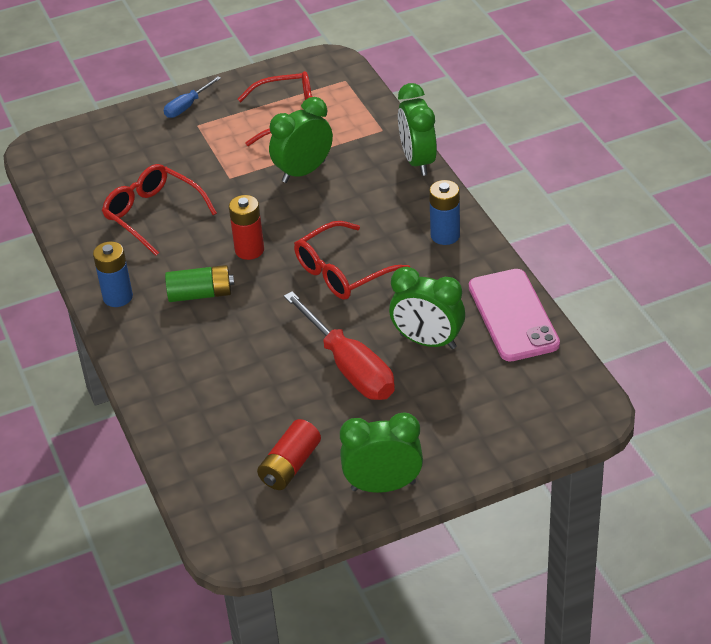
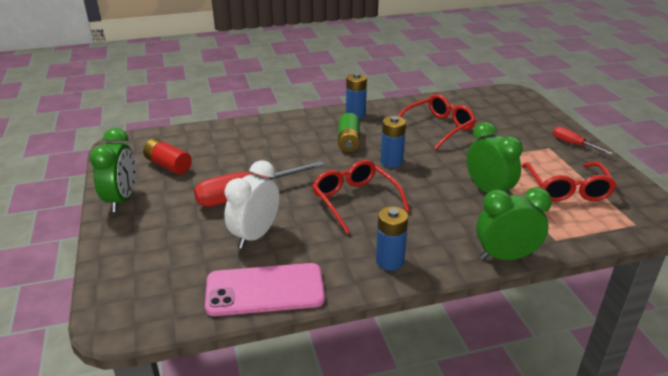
camera: 95 degrees right, 10 degrees down
(187, 106) = (573, 144): blue screwdriver -> red screwdriver
(249, 250) = (391, 162): red battery -> blue battery
(428, 341) = (255, 235): green clock -> white clock

